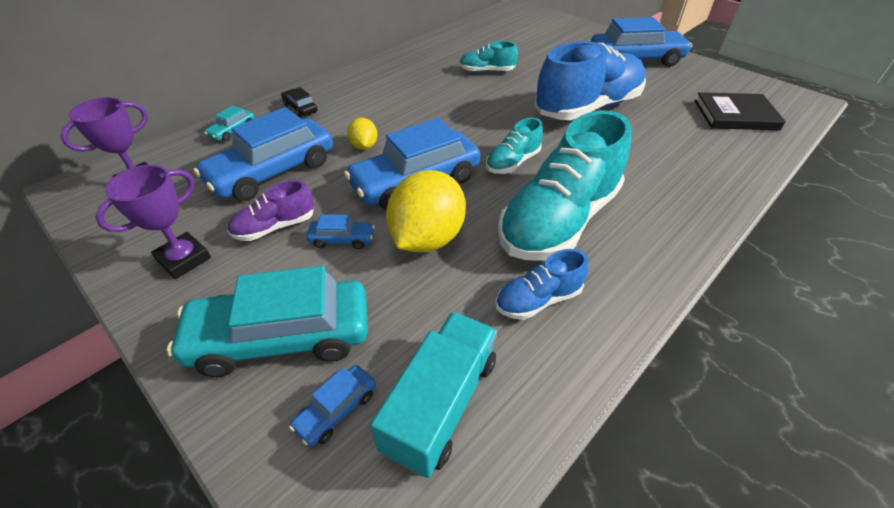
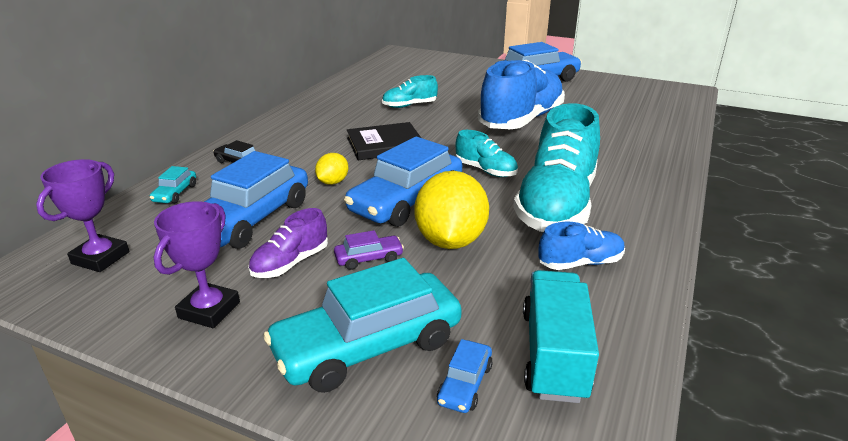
camera: 20 degrees left, 15 degrees down
(342, 239) = (369, 258): blue car -> purple car
(364, 146) = (333, 182): yellow lemon -> yellow lemon turned 60 degrees clockwise
(512, 162) = (485, 170): turquoise shoe -> turquoise shoe turned 75 degrees counterclockwise
(538, 299) = (580, 263): blue shoe -> blue shoe turned 150 degrees counterclockwise
(735, 115) = (643, 108): black book -> black book (385, 145)

